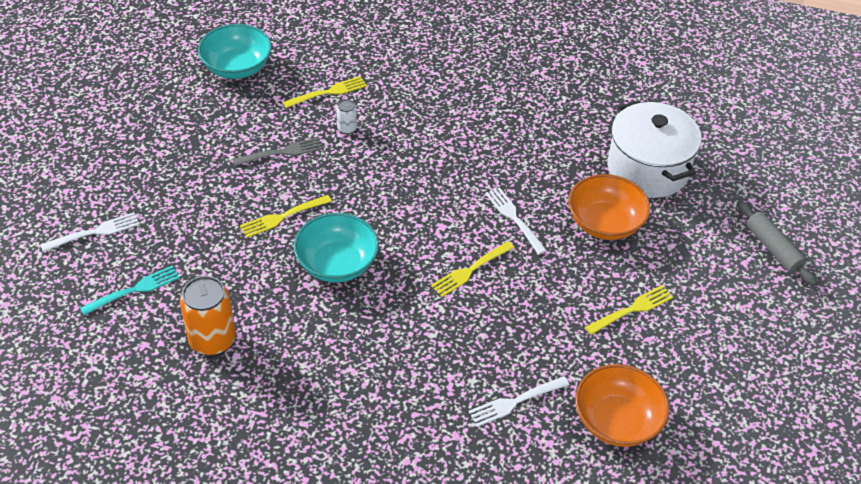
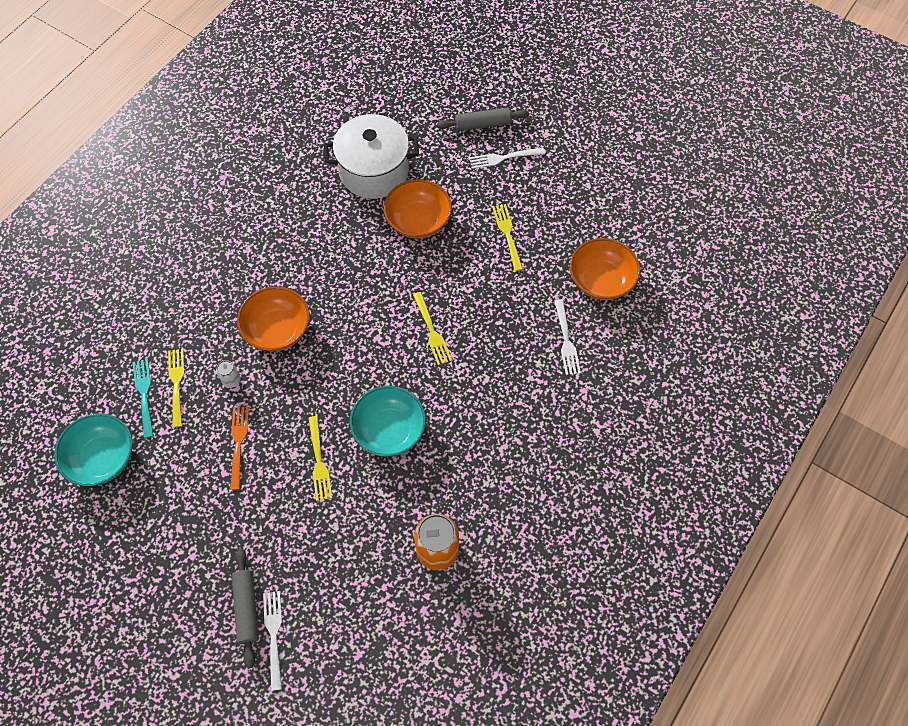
camera: 70 degrees left, 15 degrees up
(117, 206) = (247, 608): none -> grey rolling pin
(134, 290) = (359, 609): turquoise fork -> turquoise fork (144, 395)
(282, 152) = (238, 443): grey fork -> orange fork
(416, 146) = (277, 330): none -> orange bowl
(514, 218) = (389, 282): white fork -> white fork (503, 158)

